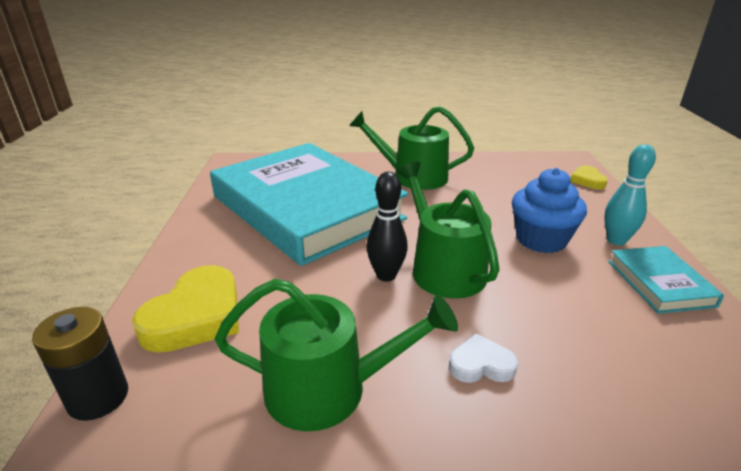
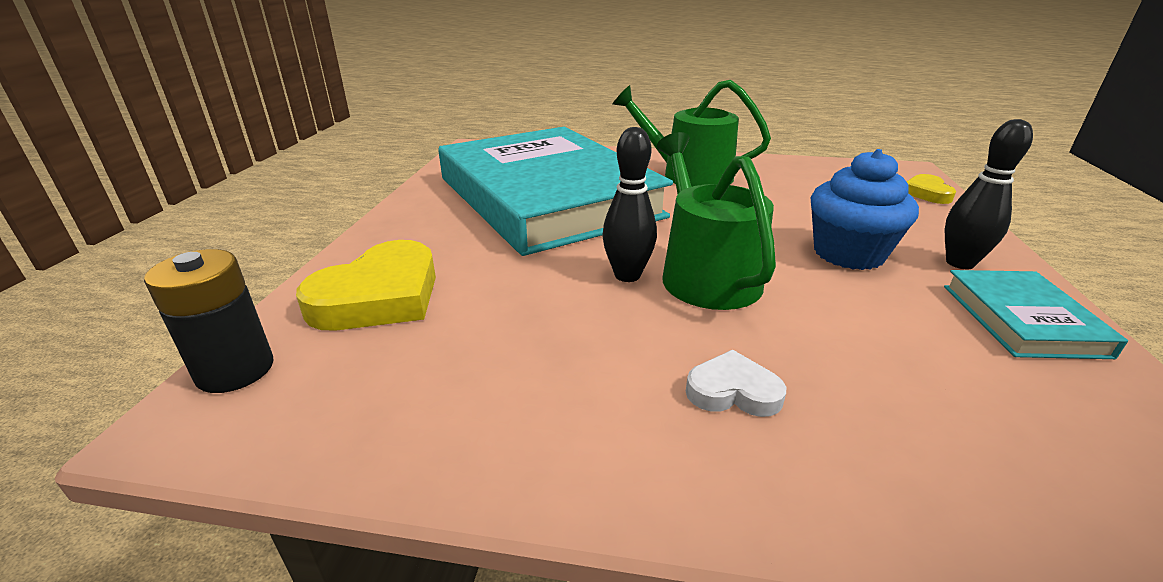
camera: 10 degrees right, 0 degrees up
(328, 389) = (516, 395): green watering can -> none
(616, 240) = (959, 263): turquoise bowling pin -> black bowling pin

